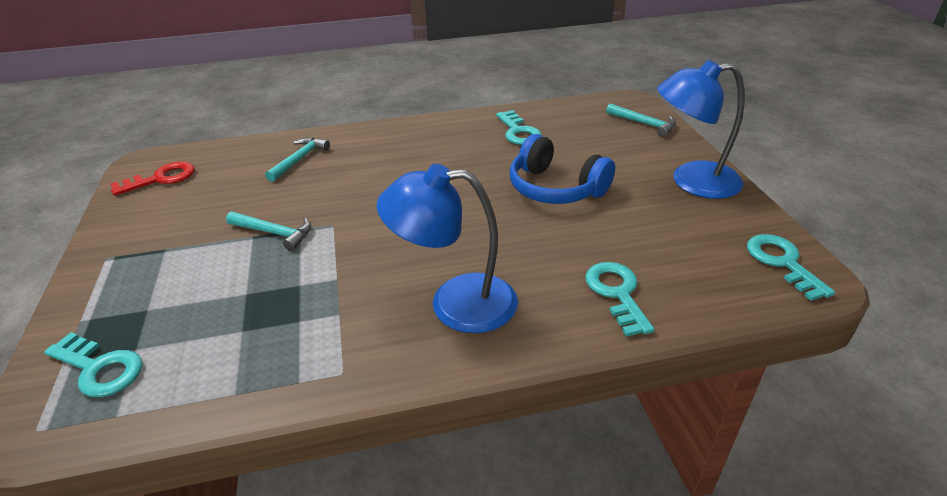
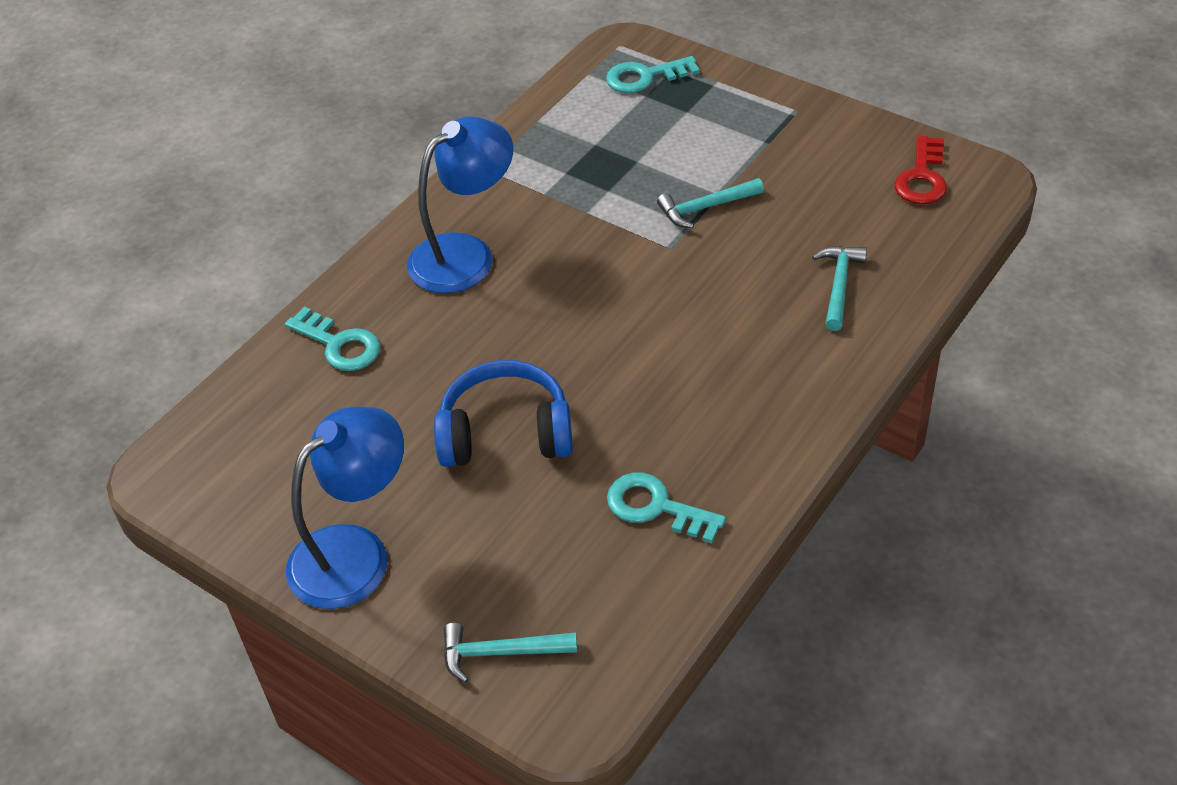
camera: 140 degrees right, 10 degrees up
(299, 159) = (839, 285): turquoise hammer -> turquoise hammer turned 150 degrees counterclockwise
(782, 262) = (201, 477): turquoise key -> none

